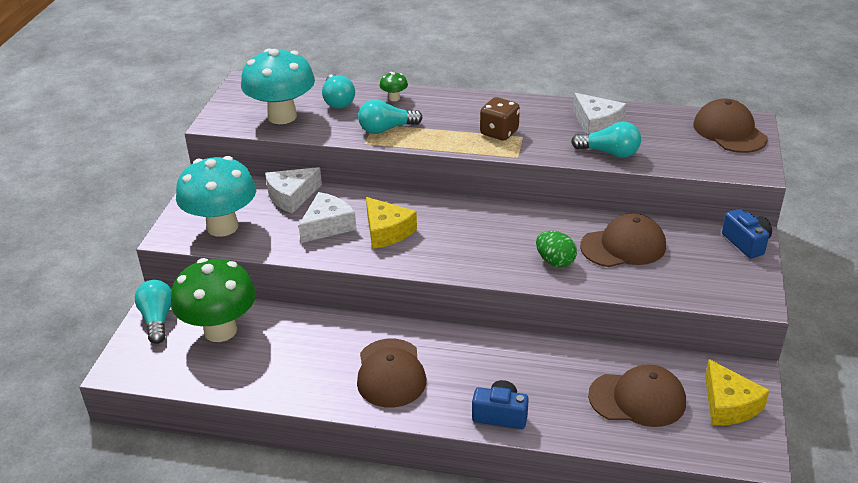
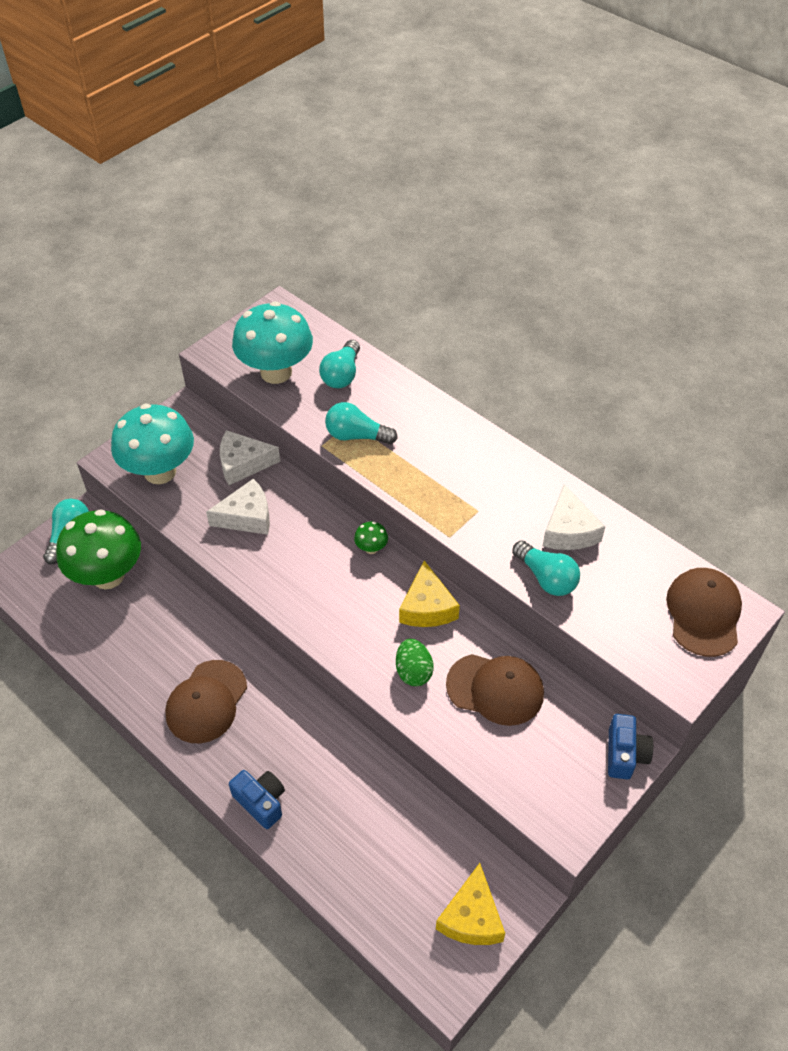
camera: 30 degrees right, 15 degrees up
(387, 231) = (292, 551): yellow cheese -> yellow cheese (427, 607)
(394, 98) = (397, 396): green mushroom -> green mushroom (371, 548)
(499, 132) = (459, 494): brown dice -> none
(637, 399) = (393, 858): brown cap -> none

